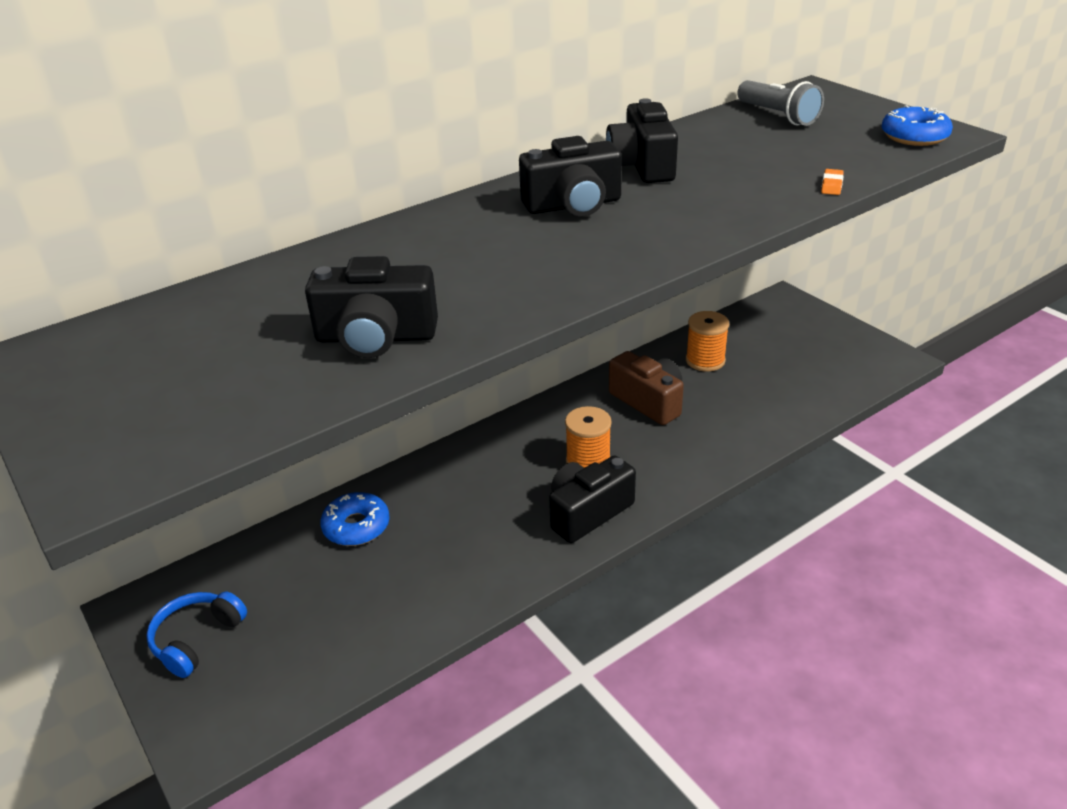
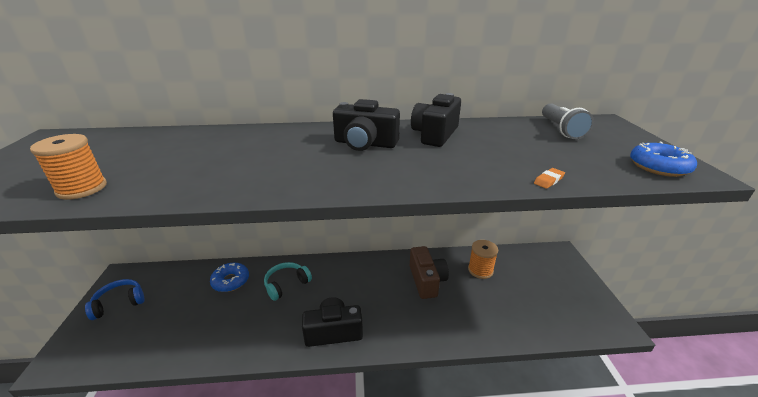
camera: 30 degrees right, 5 degrees down
(376, 337) = (157, 178): black camera -> none
(454, 491) = (286, 284): none -> turquoise headphones
(588, 461) = (363, 300): orange spool -> orange spool (82, 188)

